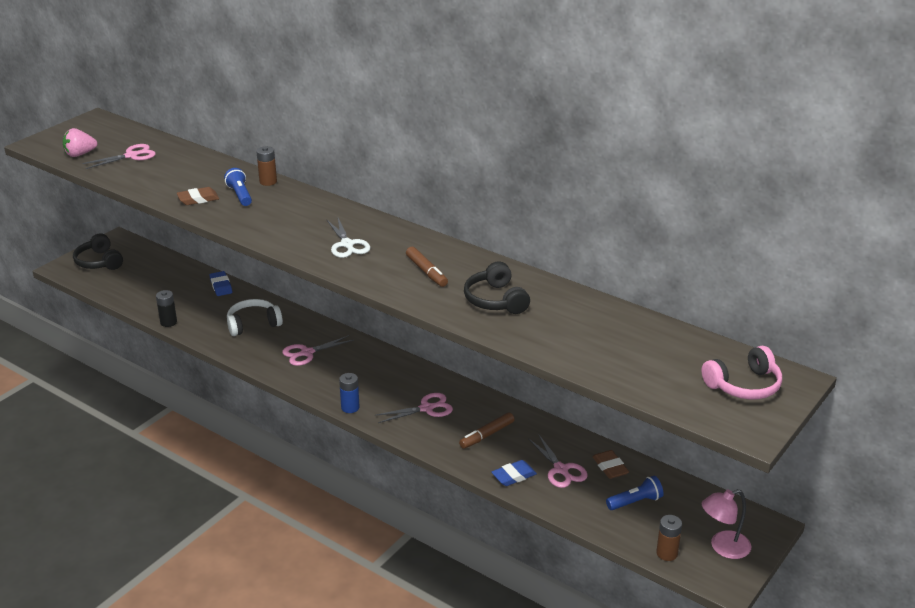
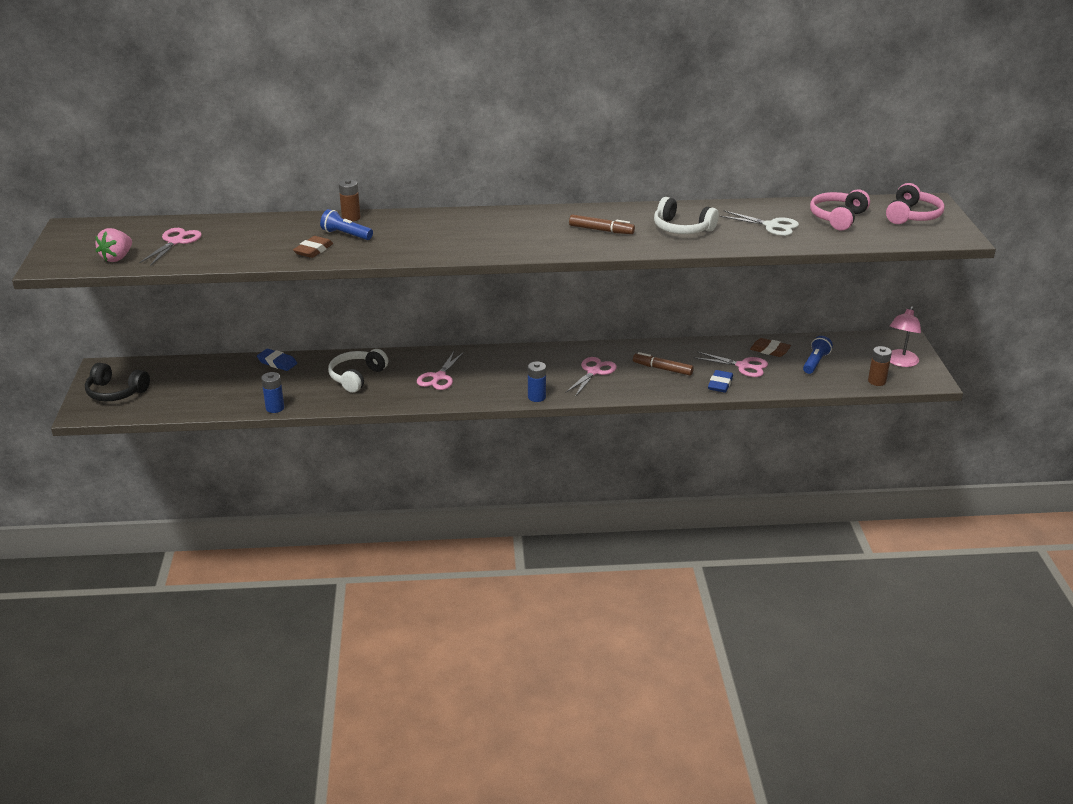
camera: 40 degrees left, 0 degrees up
(168, 322) = (275, 408): black battery -> blue battery
(347, 244) = (507, 235): white scissors -> white scissors (771, 226)
(487, 435) = (662, 369): brown marker -> brown marker turned 105 degrees clockwise
(495, 300) = (682, 228): black headphones -> white headphones
(661, 353) = (838, 218): none -> pink headphones

